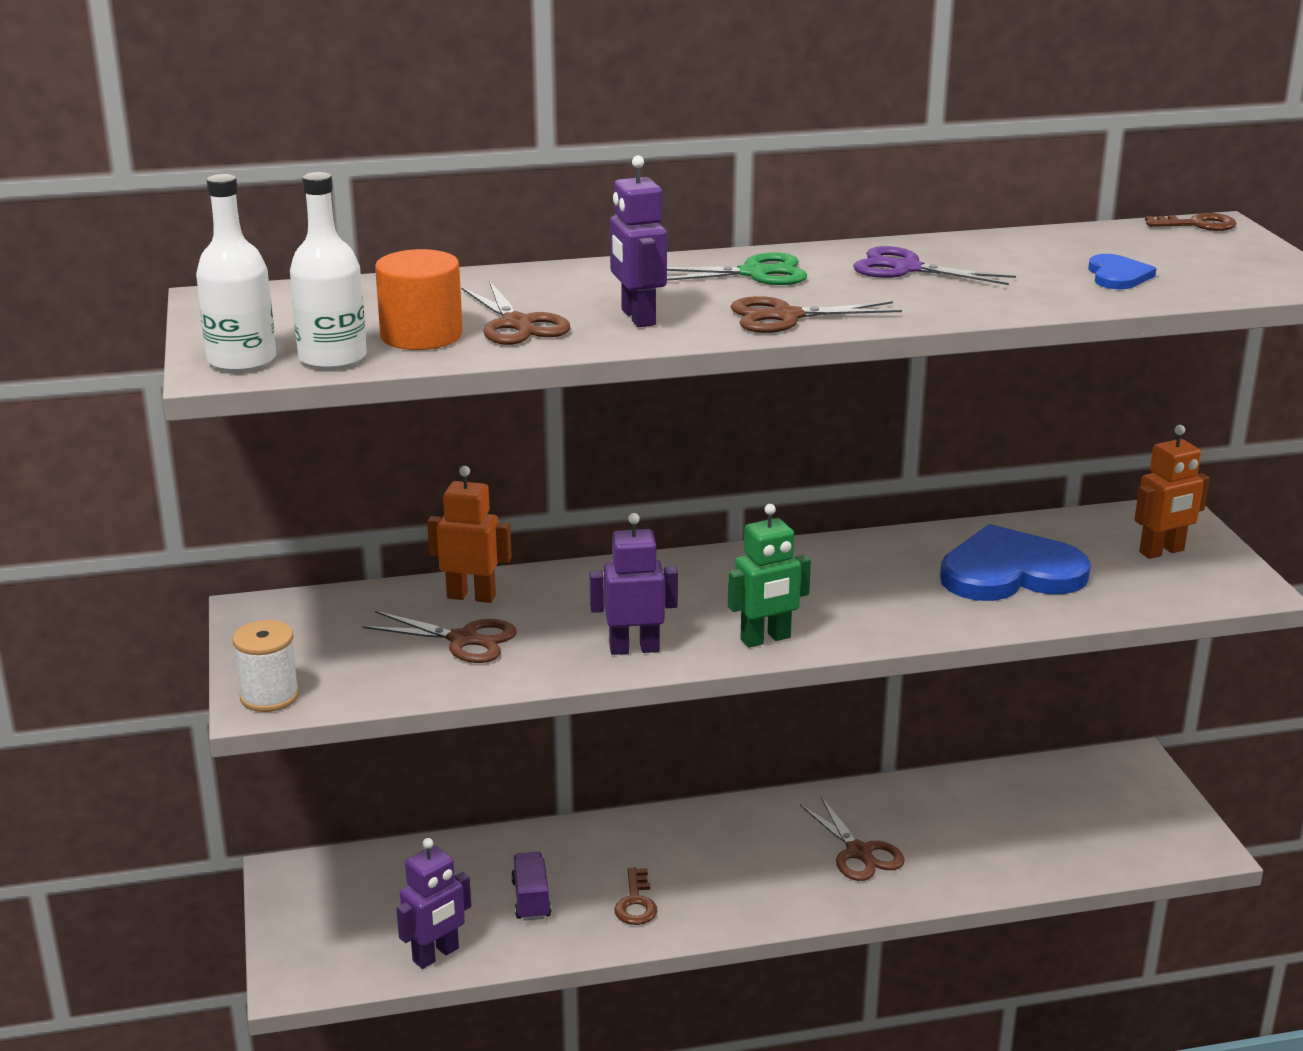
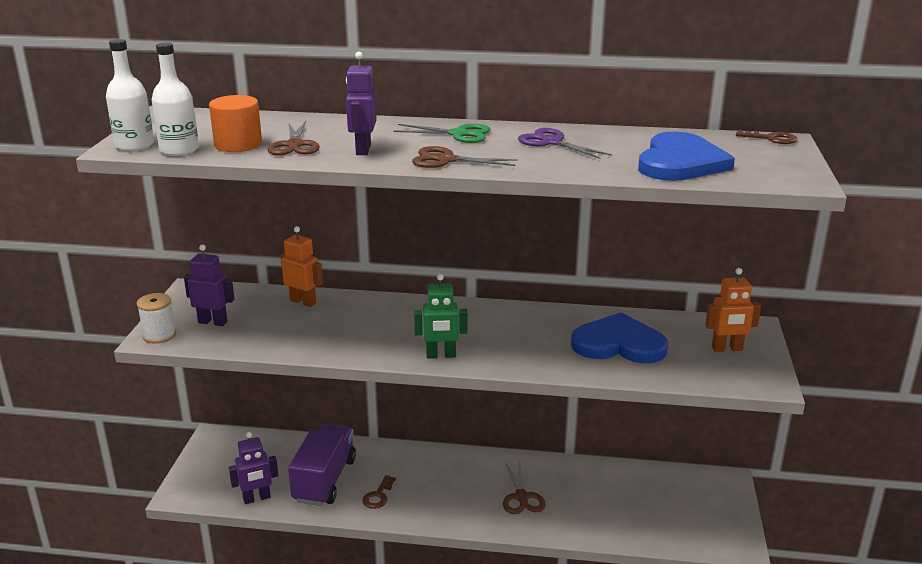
camera: 20 degrees right, 0 degrees up
(463, 640) = (279, 324): brown scissors -> none
(531, 899) = (324, 480): purple truck -> purple truck, size x2.07
(634, 648) = (364, 346): purple robot -> purple robot (213, 322)
(1117, 276) = (680, 162): blue heart -> blue heart, size x2.13

